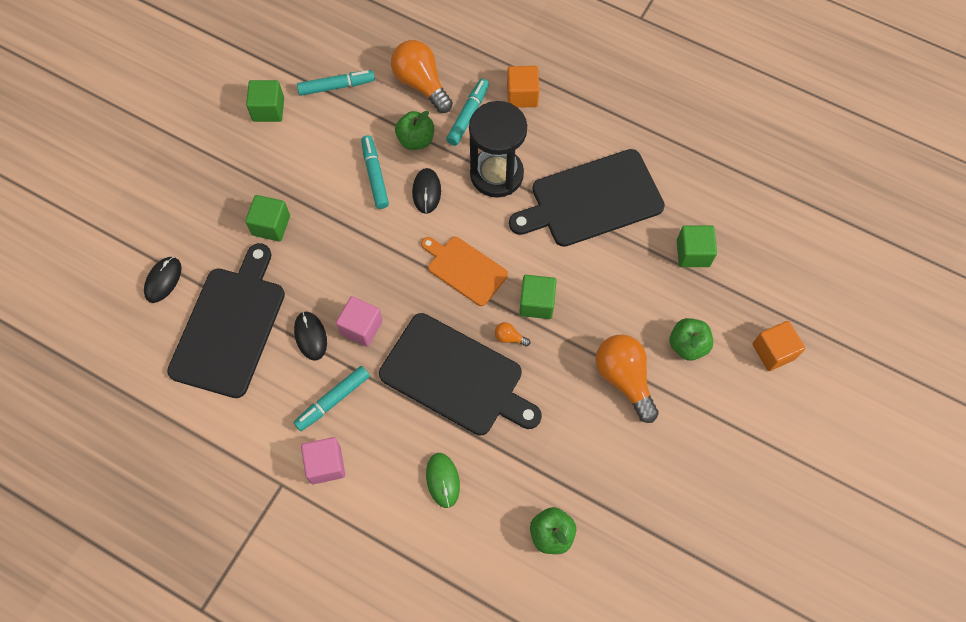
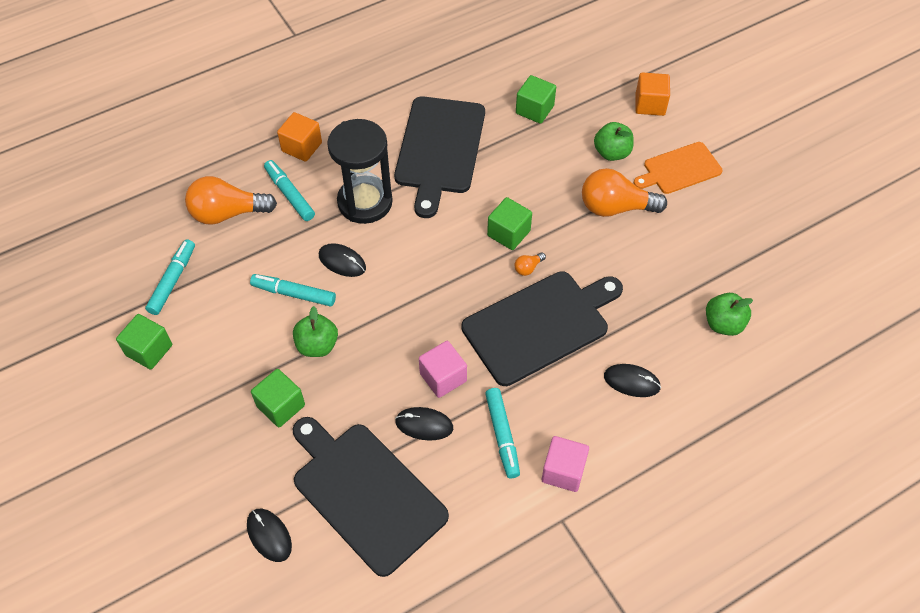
camera: 60 degrees left, 10 degrees down
(416, 140) = (282, 245): green apple -> green apple (317, 345)
(443, 480) = (631, 381): green mouse -> black mouse
(465, 269) = (441, 269): orange cutting board -> orange cutting board (680, 169)

